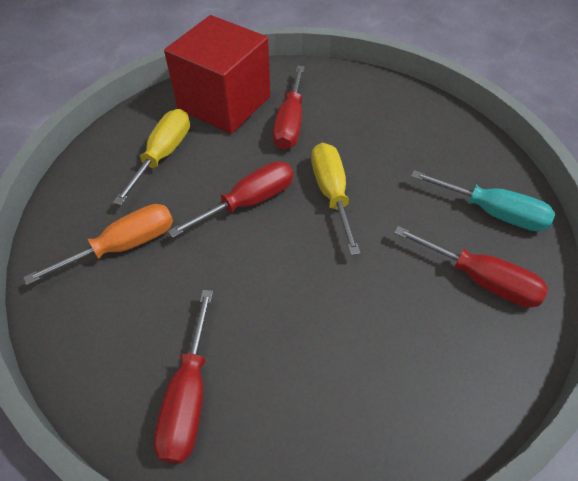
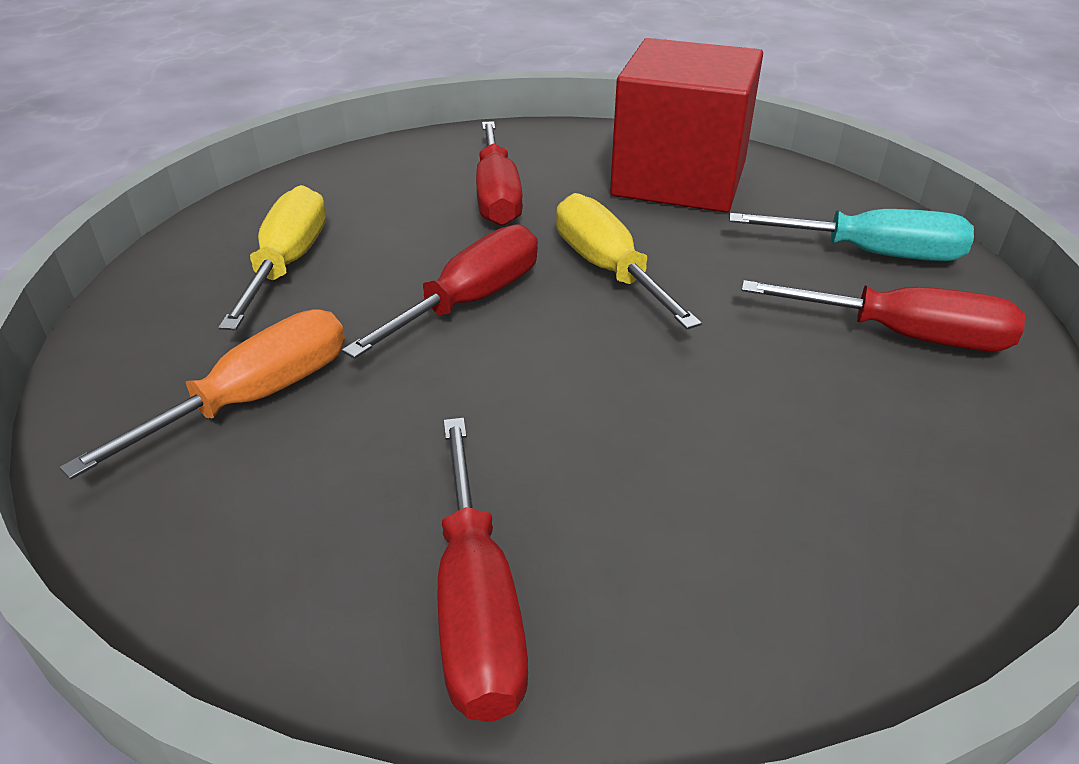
camera: 15 degrees left, 15 degrees down
(224, 103) = (373, 187): red cube -> red cube (679, 179)

